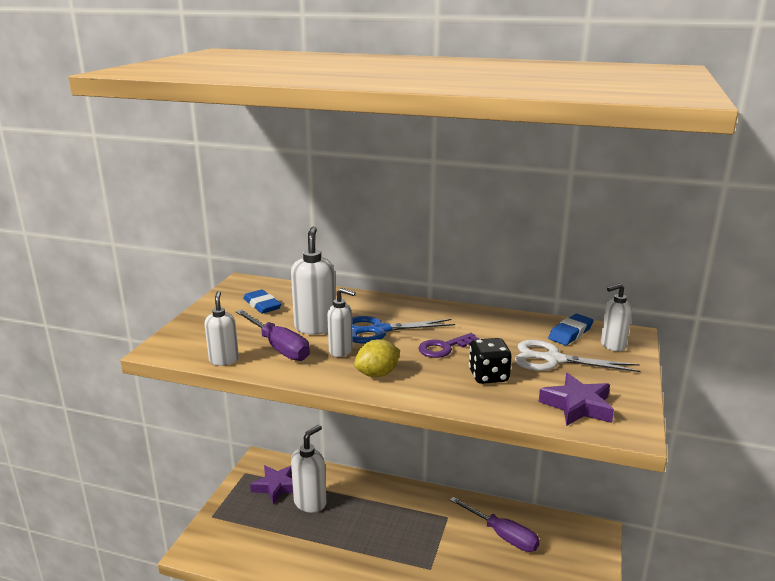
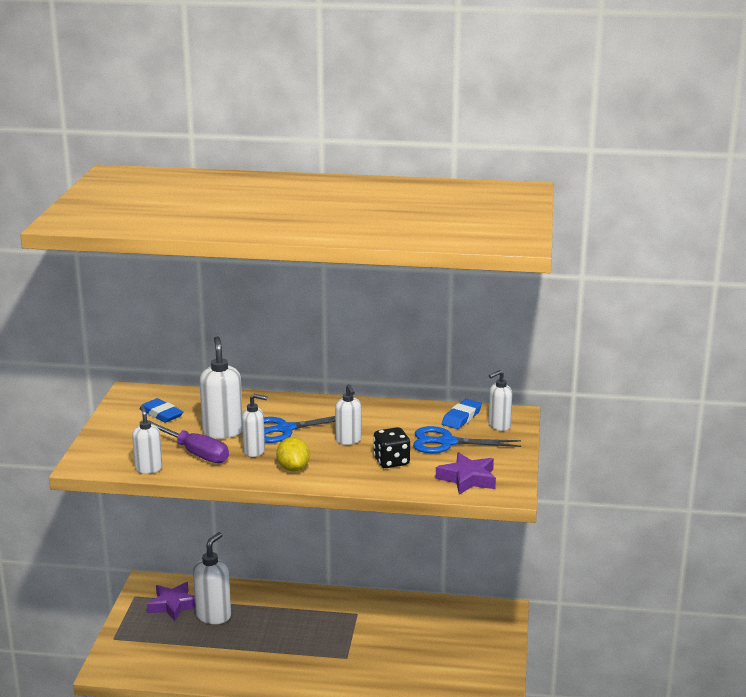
camera: 10 degrees left, 0 degrees up
(377, 374) = (293, 468): yellow lemon -> yellow lemon turned 60 degrees counterclockwise
(444, 348) = (348, 440): purple key -> white soap dispenser
(502, 535) = (413, 623): purple screwdriver -> none
(553, 359) = (446, 442): white scissors -> blue scissors

